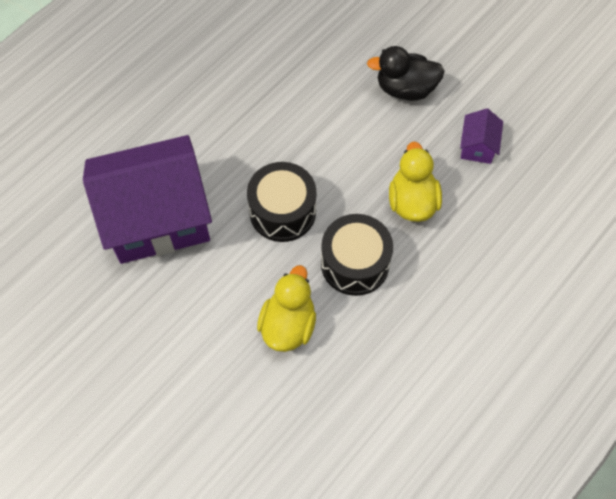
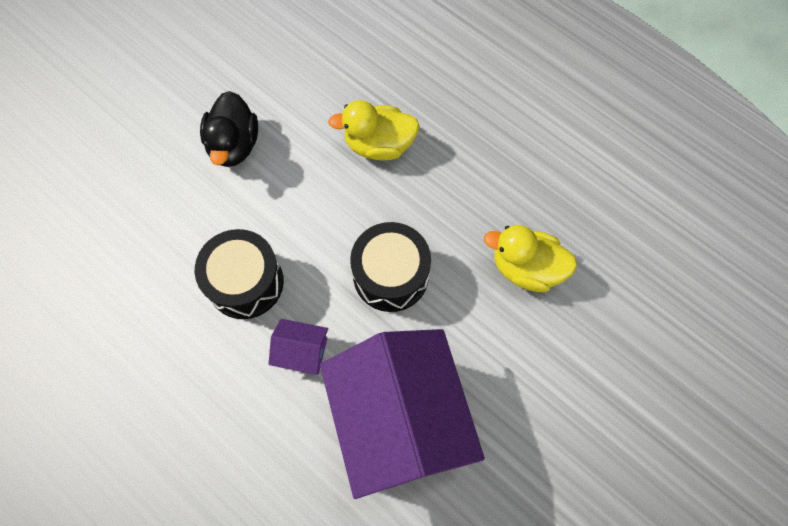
camera: 90 degrees left, 5 degrees up
(355, 263) = (453, 202): black drum -> black drum (245, 282)
(477, 146) = (313, 80): purple house -> purple house (302, 352)

